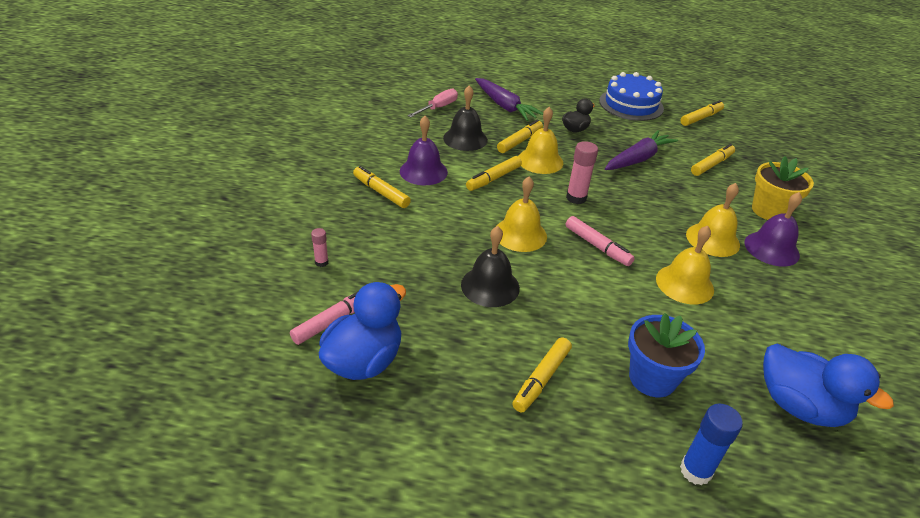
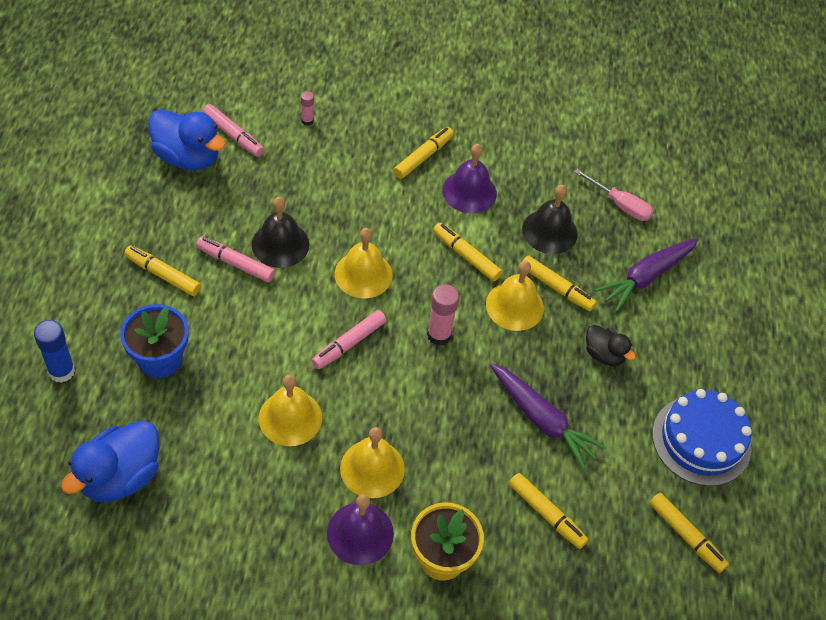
camera: 85 degrees right, 15 degrees up
(518, 319) = (235, 263): none -> pink marker

